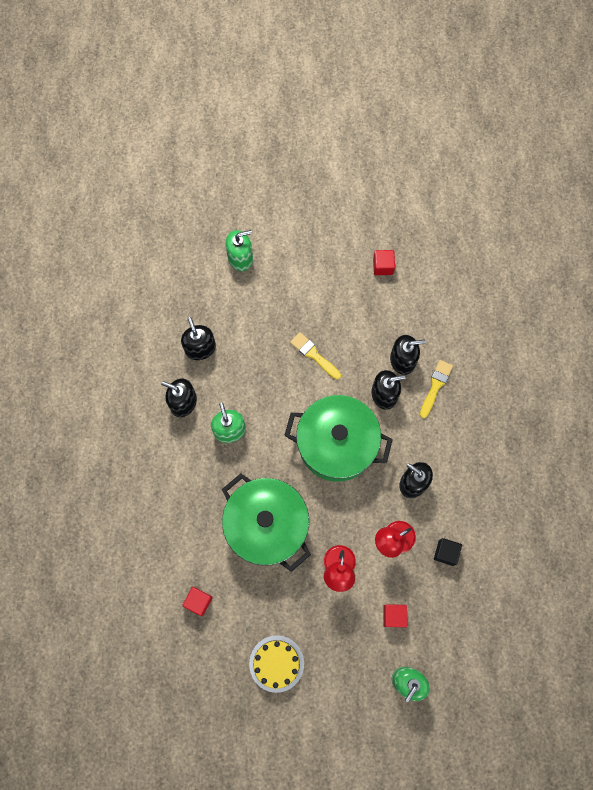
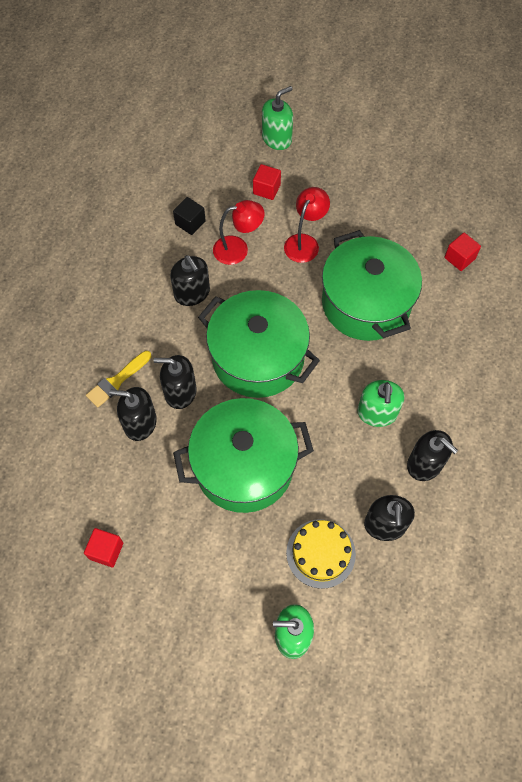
camera: 160 degrees left, 10 degrees down
(276, 663) = (395, 187): yellow cake -> yellow cake (320, 553)
(313, 355) = (244, 466): yellow brush -> green pot

